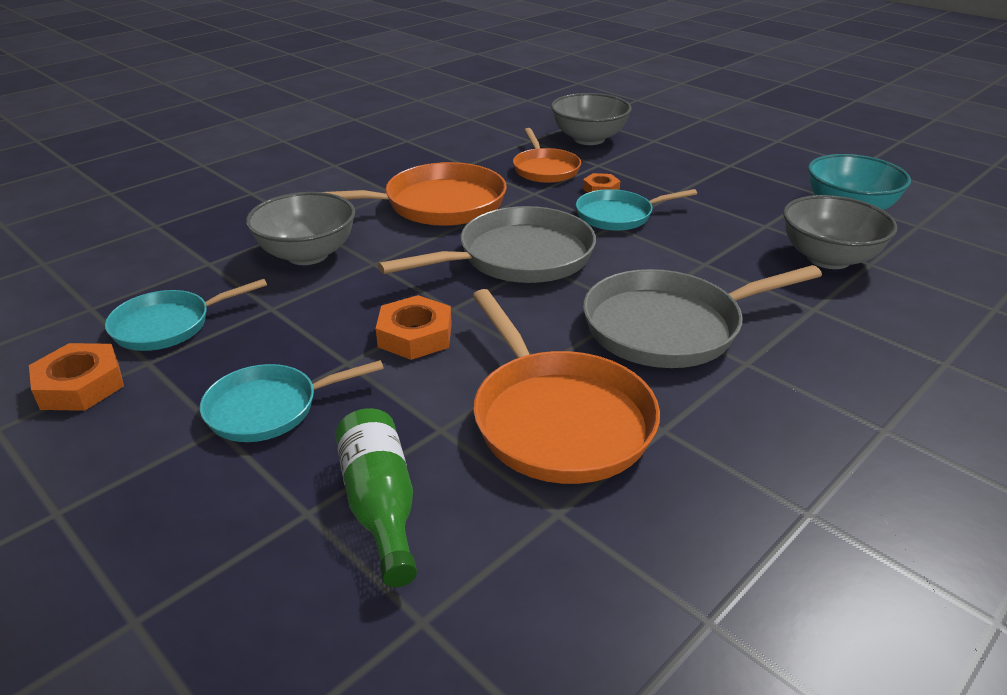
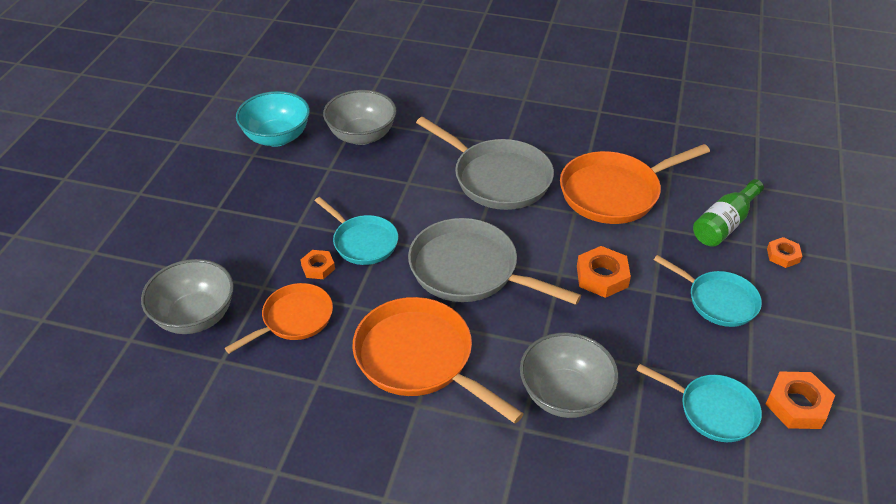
camera: 120 degrees left, 10 degrees up
(249, 534) = (783, 255): none -> orange nut
(557, 419) = (614, 192): orange pan -> orange pan turned 150 degrees counterclockwise

